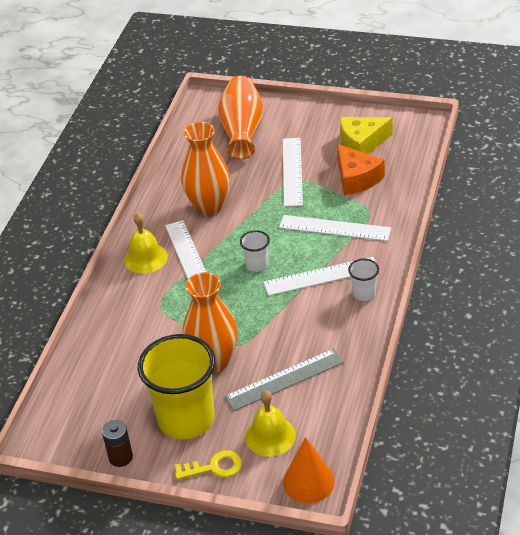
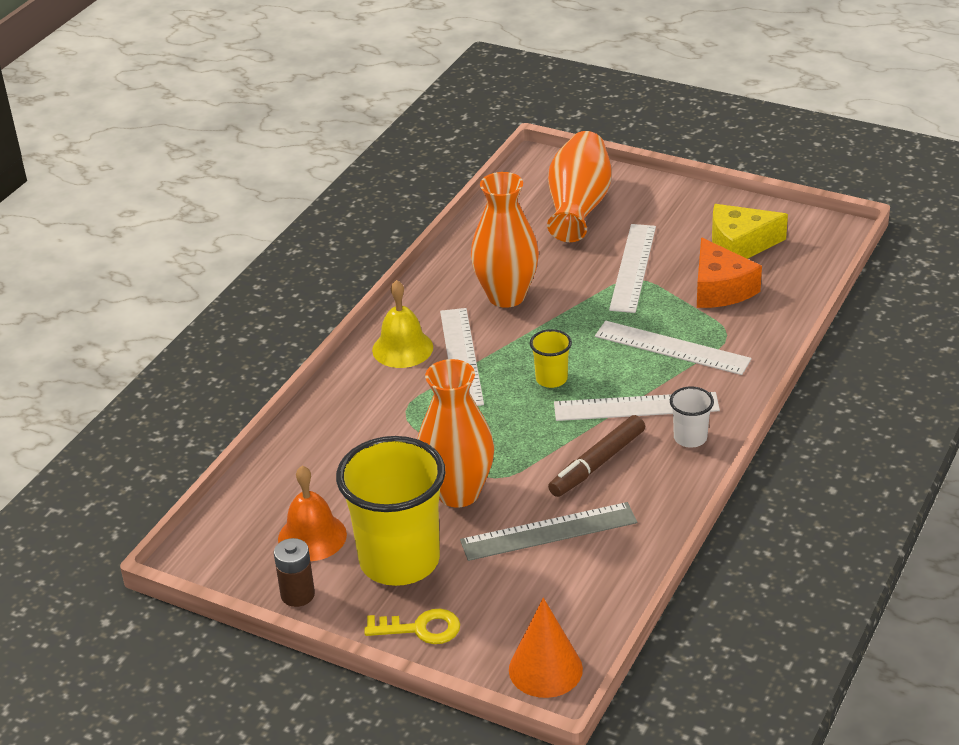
camera: 10 degrees right, 5 degrees down
(119, 412) = (312, 536): none -> orange bell
(257, 265) = (551, 379): white cup -> yellow cup
(270, 436) = (508, 601): yellow bell -> none
(305, 323) = (597, 463): none -> brown marker

